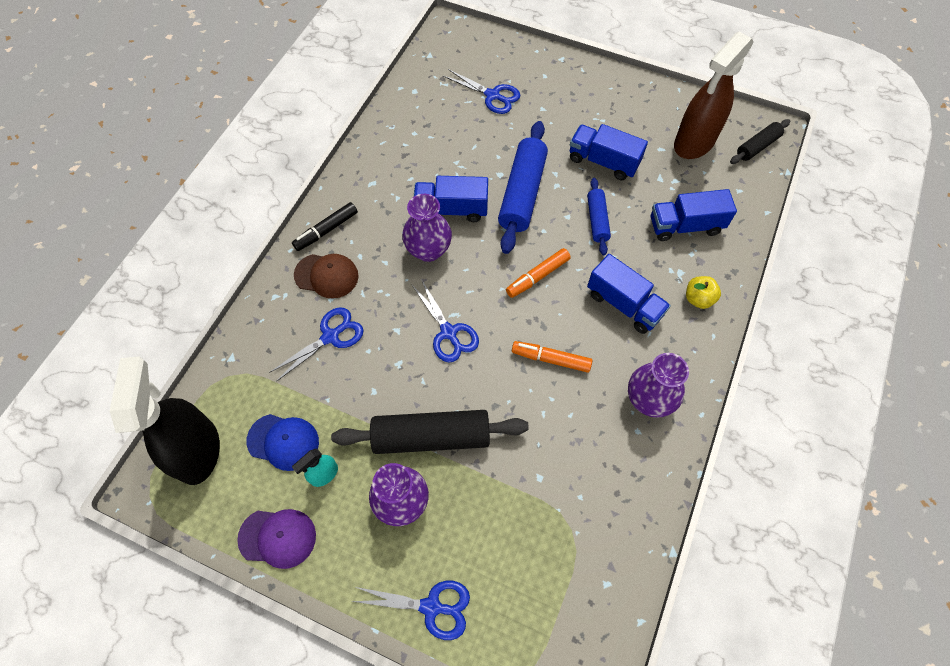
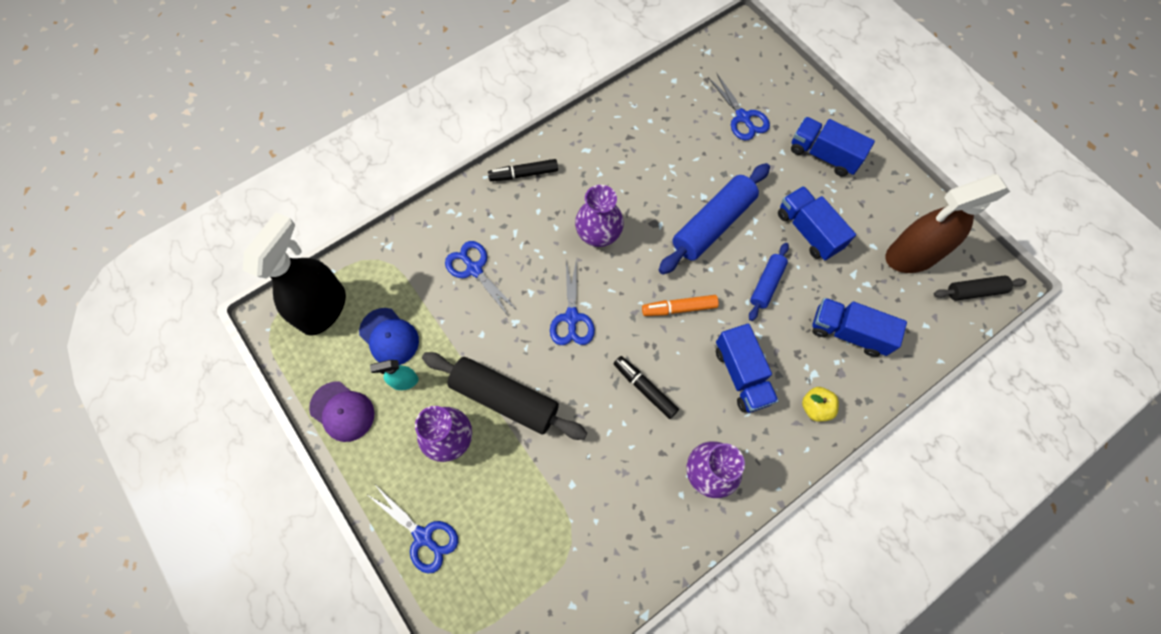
camera: 30 degrees right, 5 degrees up
(326, 275) = (501, 214): brown cap -> none
(330, 336) = (474, 269): blue scissors -> blue scissors turned 120 degrees counterclockwise
(451, 209) = (640, 208): blue truck -> blue truck (823, 155)
(551, 359) = (644, 388): orange marker -> black marker

